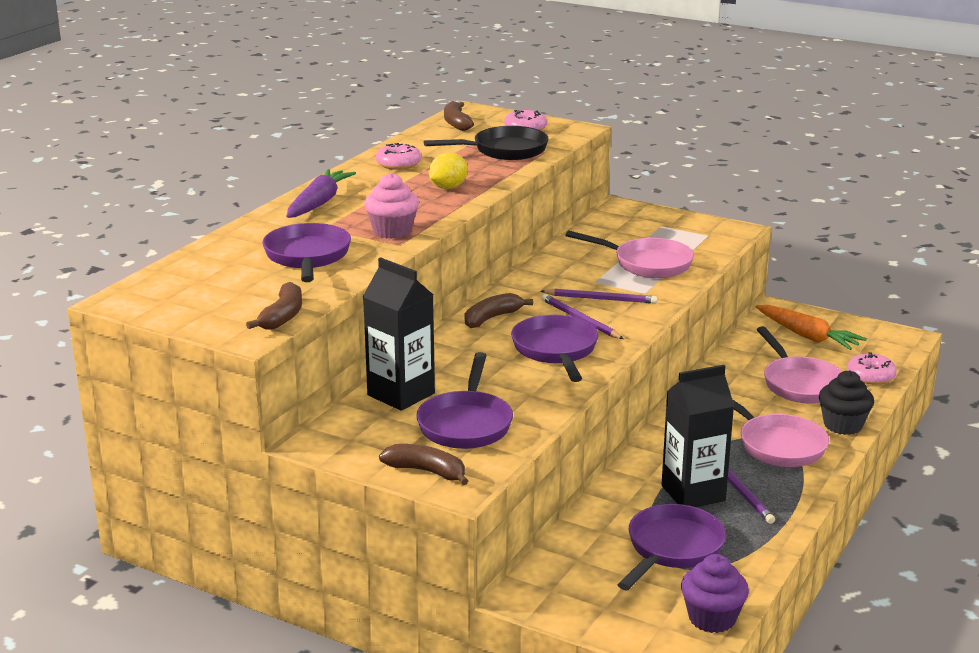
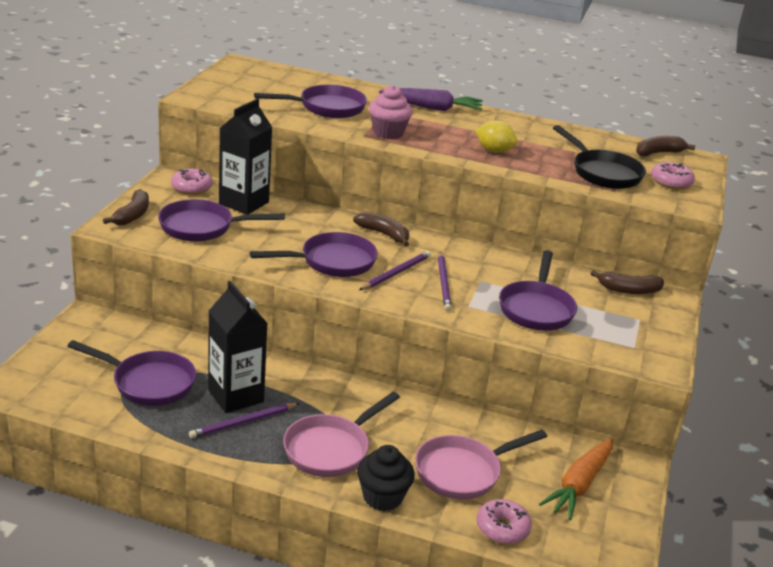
camera: 75 degrees right, 5 degrees up
(283, 316) = (224, 104): brown banana -> brown banana (629, 290)
(398, 164) = (536, 132): pink donut -> pink donut (191, 188)
(647, 264) = (536, 308): pink pan -> purple pan
(712, 618) = (51, 400): purple cupcake -> none

